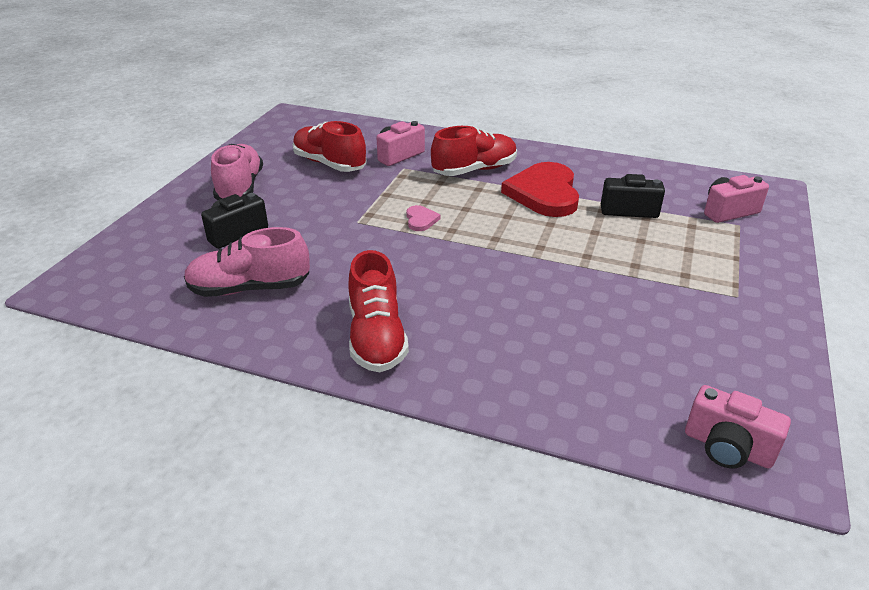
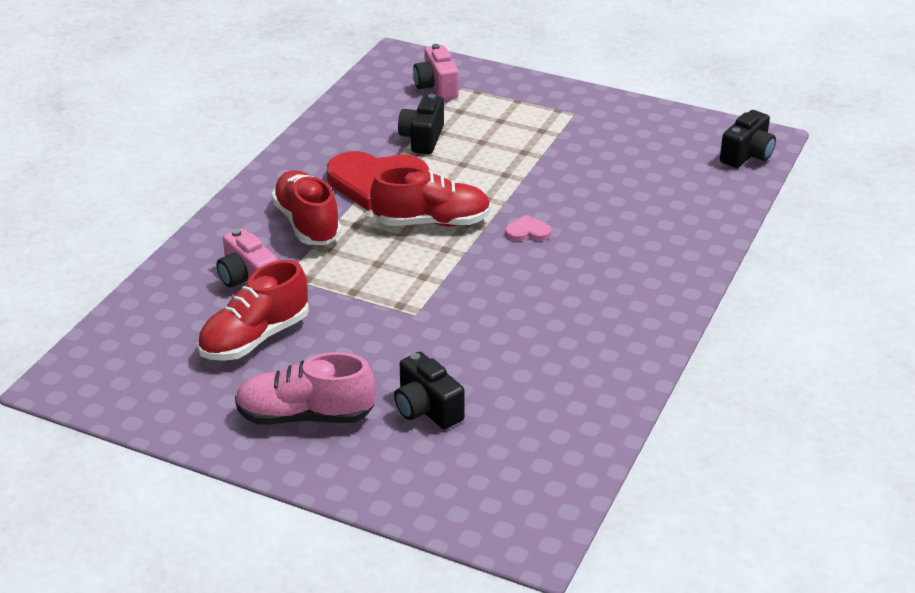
camera: 85 degrees left, 0 degrees up
(250, 288) = (546, 388): pink shoe -> none
(376, 337) = (629, 303): red shoe -> red shoe (432, 222)
(421, 220) = (420, 268): pink heart -> pink heart (527, 232)
(727, 447) = (747, 155): pink camera -> black camera

